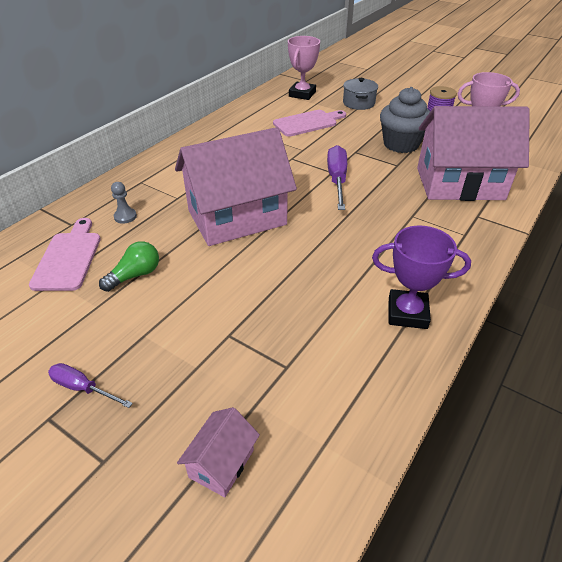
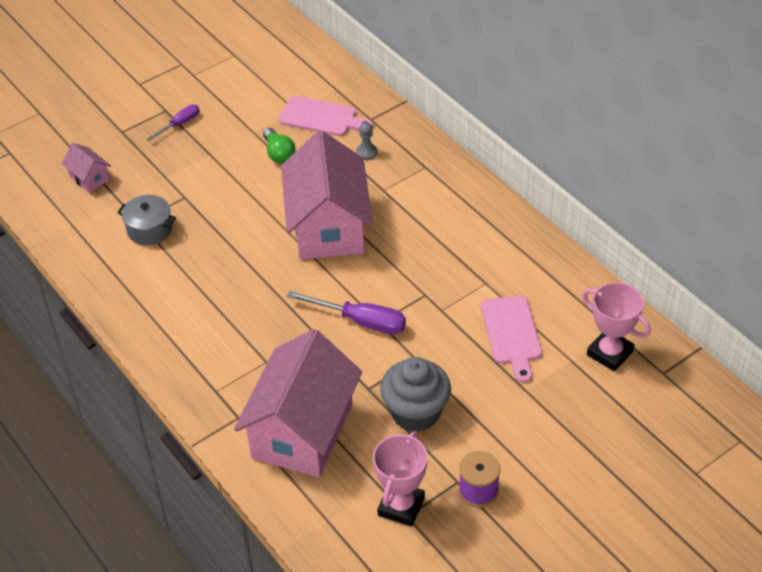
camera: 110 degrees right, 5 degrees up
(358, 103) = (556, 411): grey pot -> grey pot (149, 229)
(407, 313) = (145, 305): purple trophy -> none

